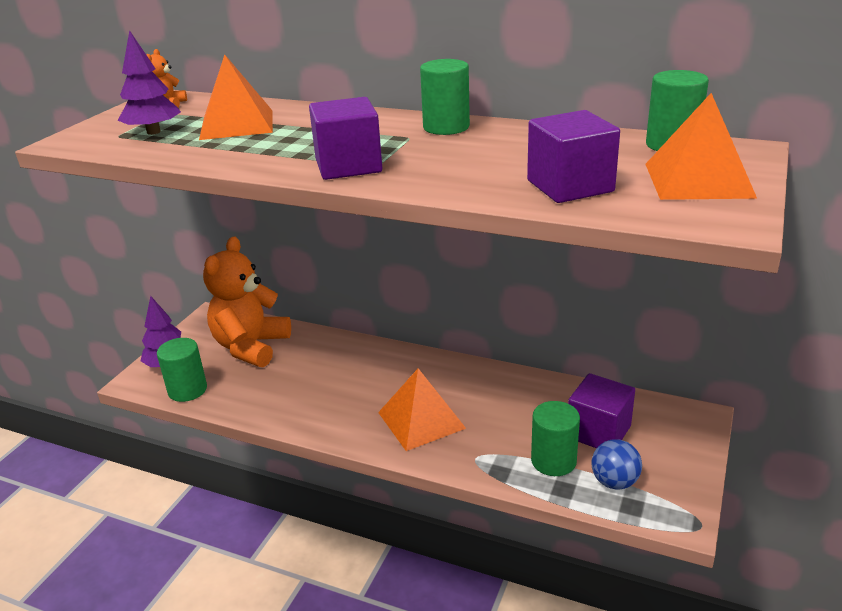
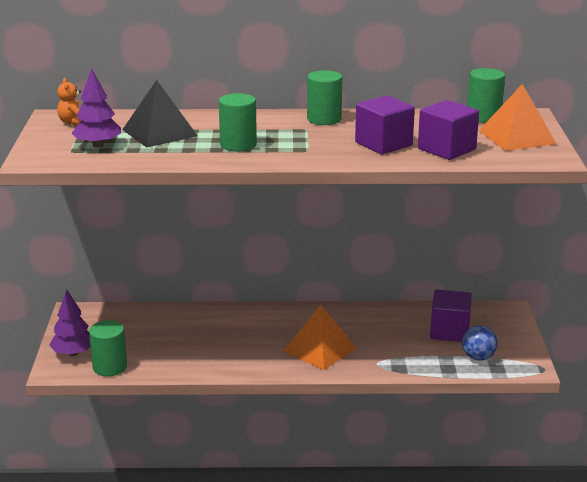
camera: 25 degrees left, 5 degrees down
(237, 124) = (159, 132): orange pyramid -> black pyramid
(251, 347) = (135, 327): orange teddy bear -> none
(348, 166) = (288, 153): purple cube -> purple cube (383, 144)
(553, 461) = (431, 354): green cylinder -> green cylinder (238, 145)

